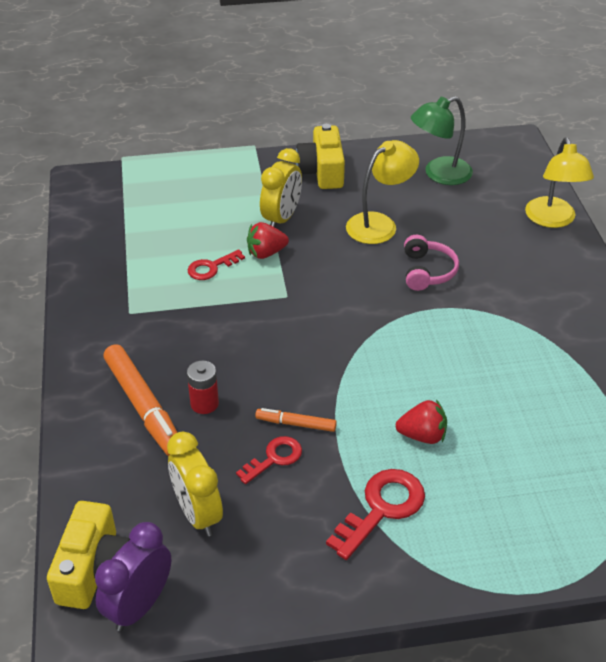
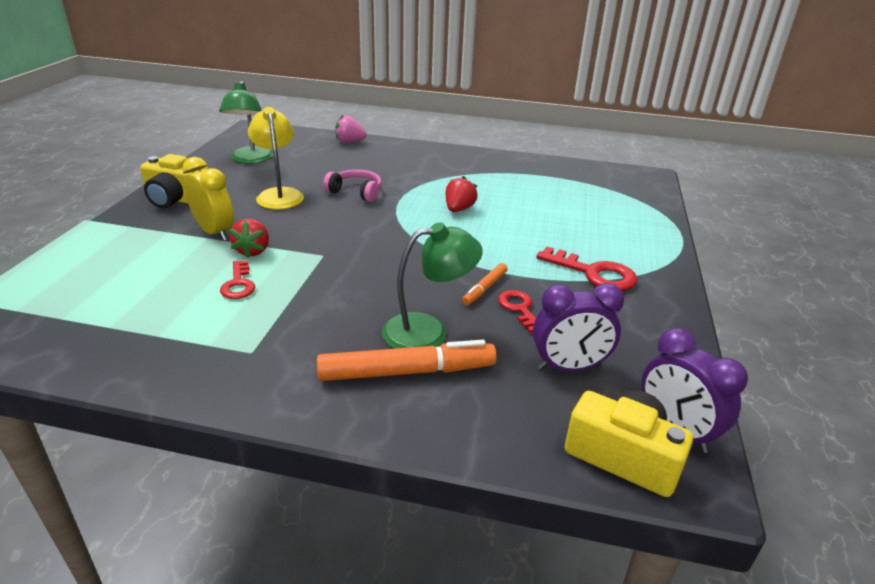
camera: 70 degrees left, 10 degrees down
(198, 514) = (569, 367): yellow clock -> purple clock
(204, 404) = (428, 331): red battery -> green lamp
(381, 508) = (594, 273): red key -> red key turned 150 degrees clockwise
(422, 435) = (528, 239): red strawberry -> red strawberry (459, 209)
(552, 220) = (349, 142): yellow lamp -> pink strawberry

